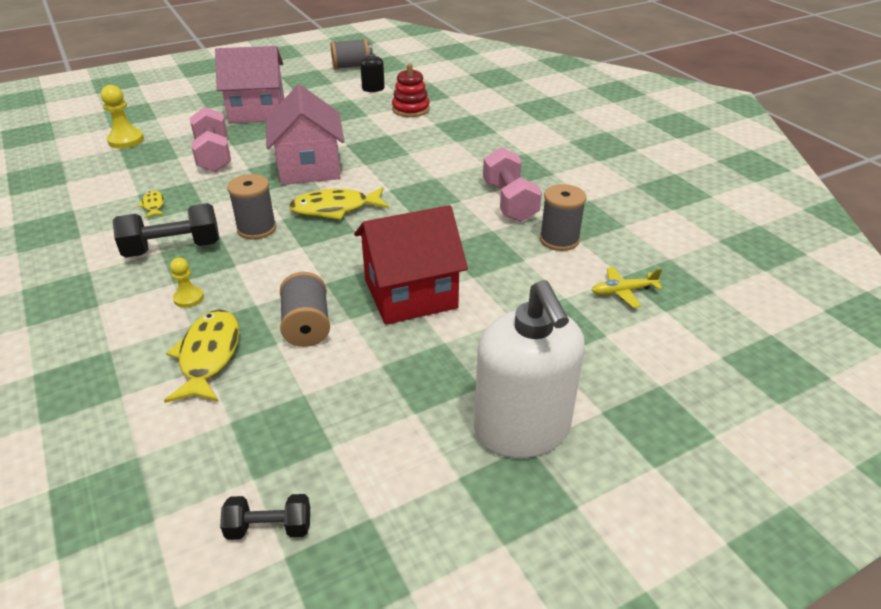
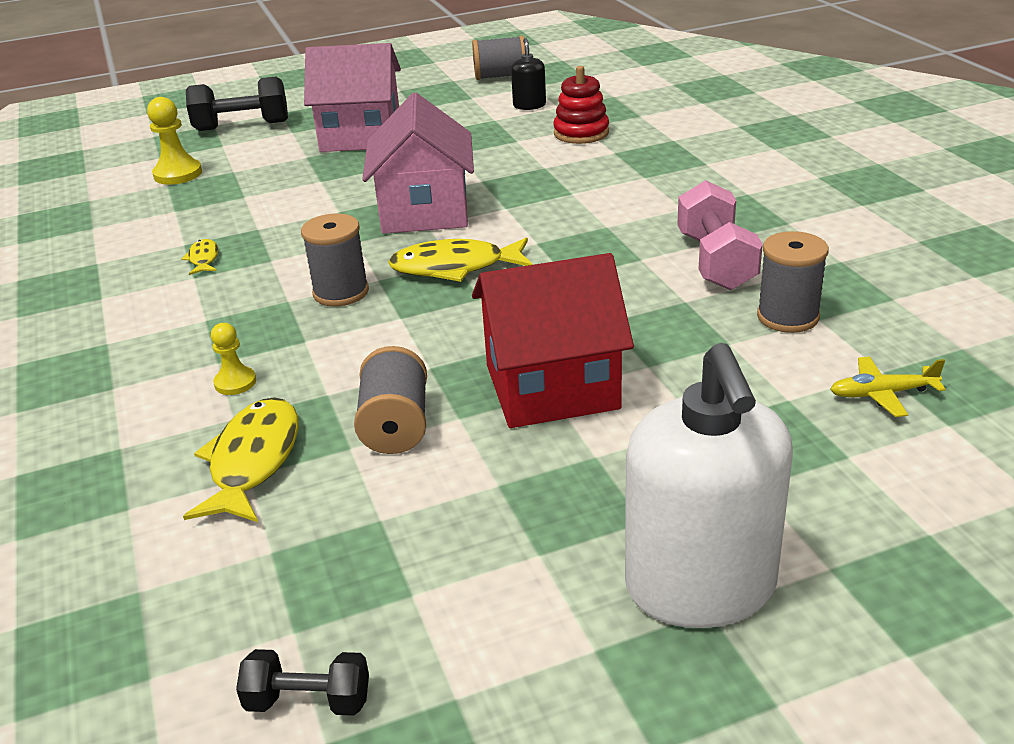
camera: 10 degrees right, 5 degrees down
(173, 249) = (223, 316): black dumbbell -> black dumbbell (242, 126)
(214, 155) = (294, 194): pink dumbbell -> none

